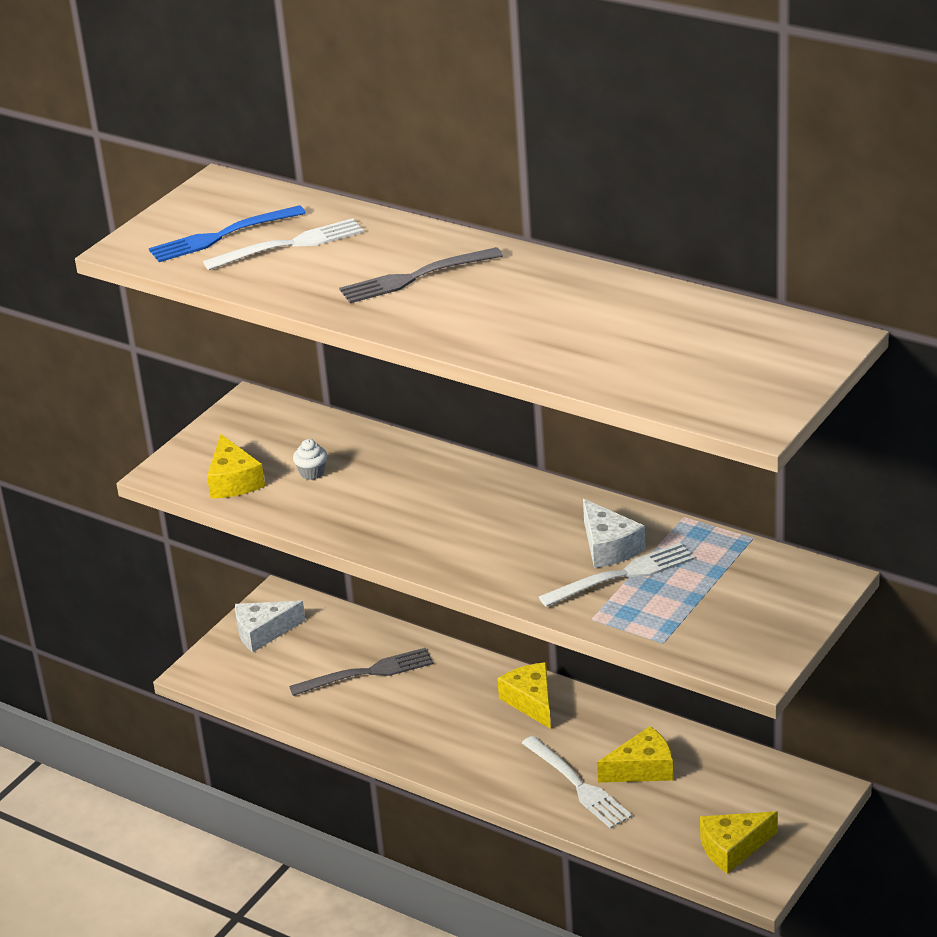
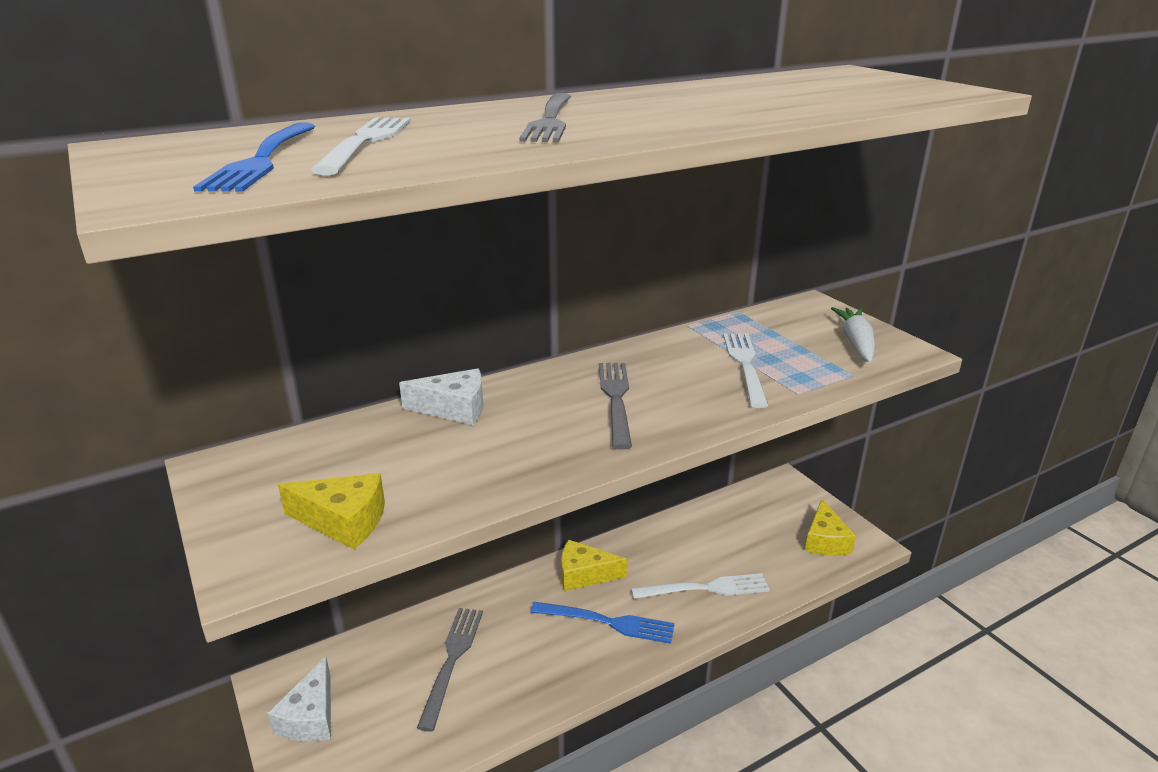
camera: 65 degrees left, 5 degrees down
(312, 473) = (403, 465): white cupcake -> none
(480, 740) = (608, 622): none -> blue fork
(490, 527) = (615, 399): none -> grey fork
(609, 547) = (699, 360): white cheese -> white cheese (454, 408)
(642, 769) = (709, 549): yellow cheese -> none
(744, 629) = (856, 342): none -> white carrot

